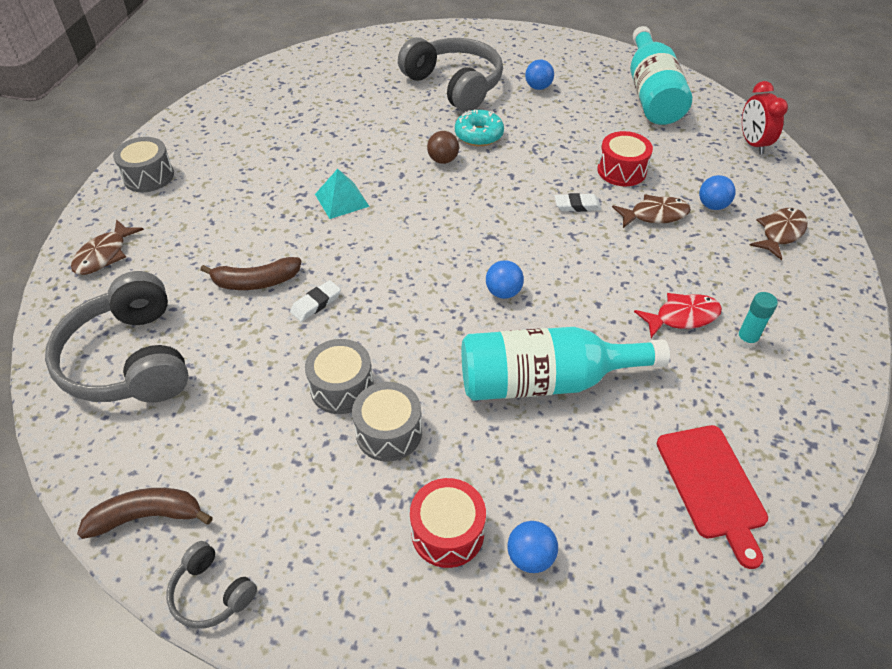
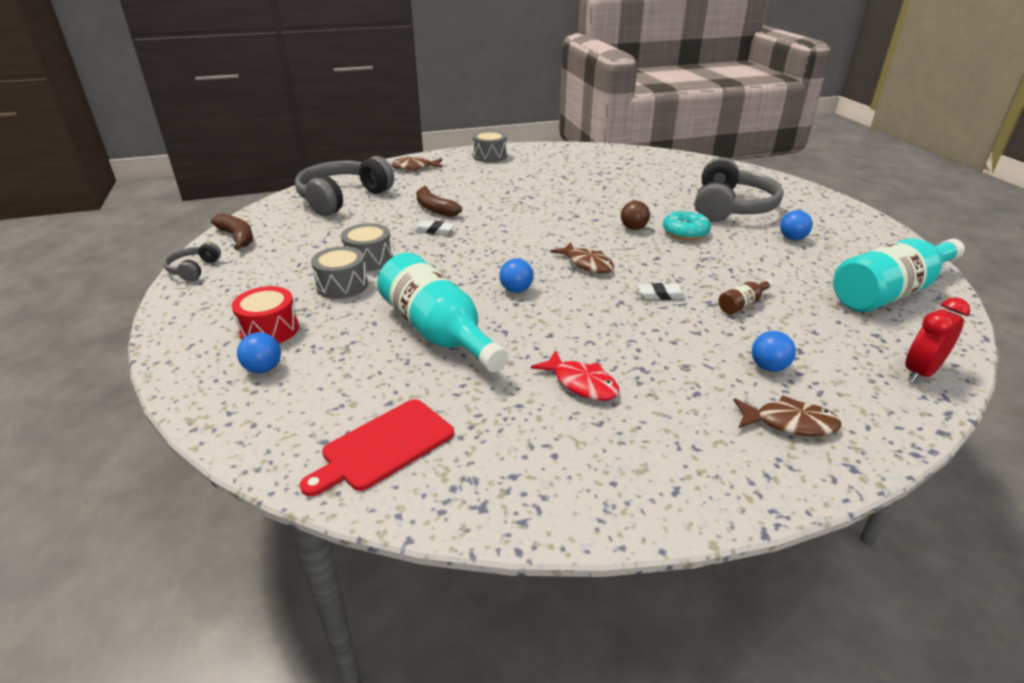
camera: 60 degrees right, 15 degrees down
(341, 200) = (541, 209): turquoise pyramid -> none
(577, 205) = (661, 295): white eraser -> white eraser turned 60 degrees counterclockwise
(621, 170) = (742, 304): red drum -> brown bottle
(654, 215) = (704, 336): brown fish -> brown fish (587, 264)
(746, 340) = (590, 431): turquoise glue stick -> none

